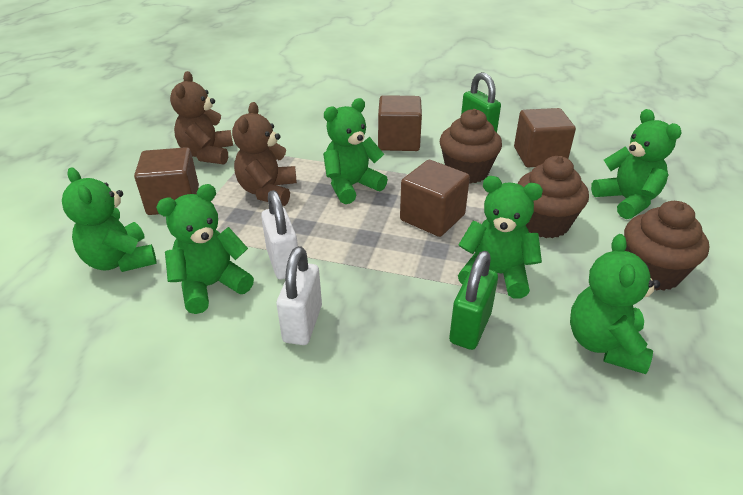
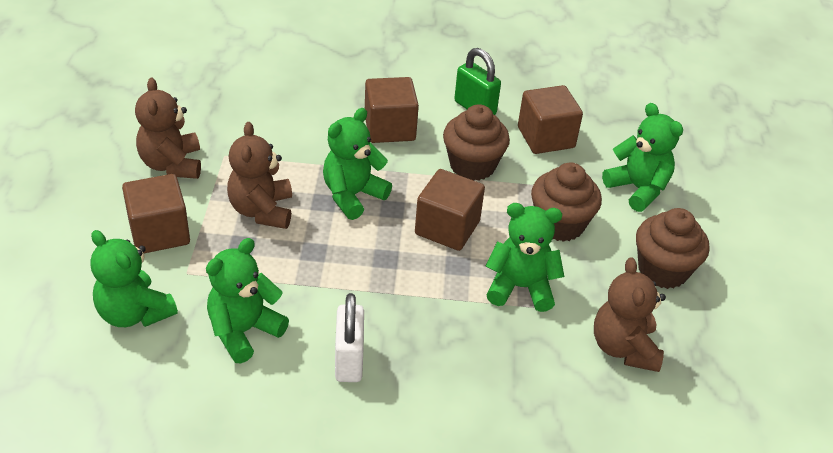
camera: 15 degrees left, 5 degrees up
(283, 262) = (308, 297): white padlock -> none
(470, 328) = (505, 346): green padlock -> none
(604, 344) = (623, 348): green teddy bear -> brown teddy bear

